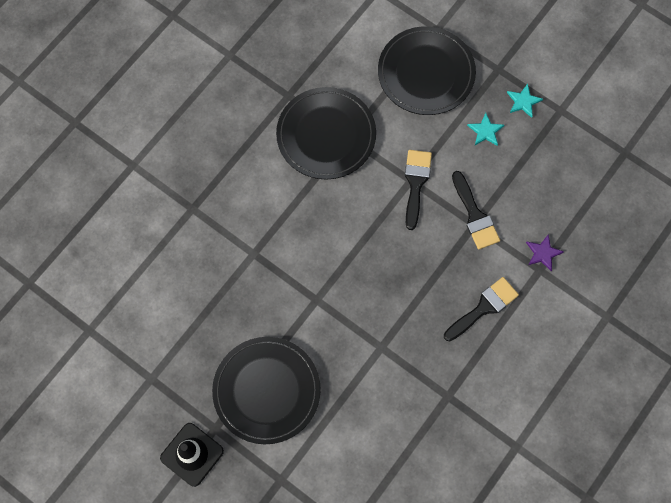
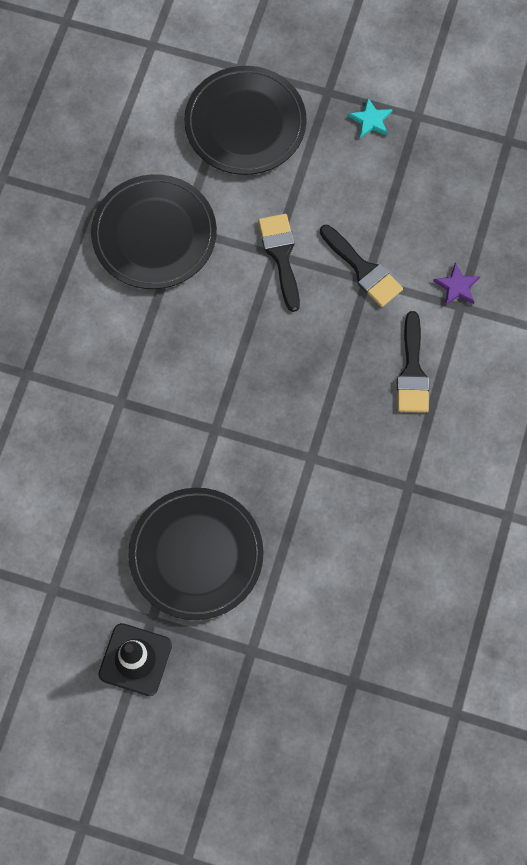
camera: 20 degrees left, 0 degrees up
(484, 307) = (412, 371): black brush -> black brush turned 150 degrees clockwise
(485, 131) = (339, 168): turquoise star -> none

